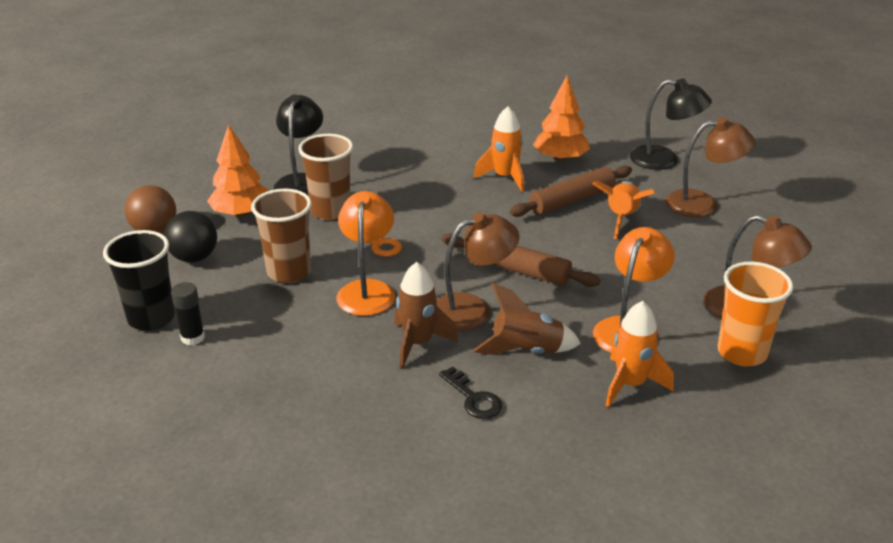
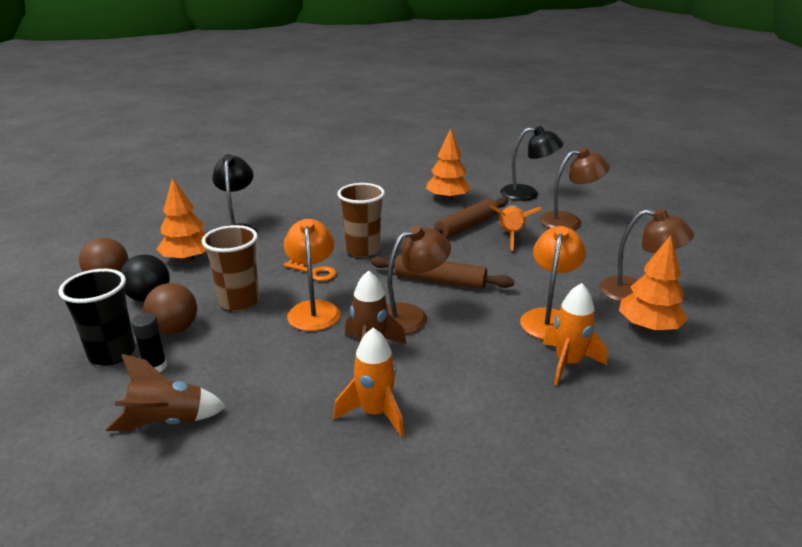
camera: 10 degrees left, 5 degrees down
(217, 297) = (175, 329): none -> brown ball
(330, 211) = (268, 250): brown cup -> brown cup (363, 250)
(473, 398) = (434, 391): black key -> none
(505, 177) = (408, 215): orange rocket -> orange rocket (375, 413)
(526, 351) = (469, 345): brown rocket -> brown rocket (168, 422)
(742, 352) = (648, 327): orange cup -> orange tree

